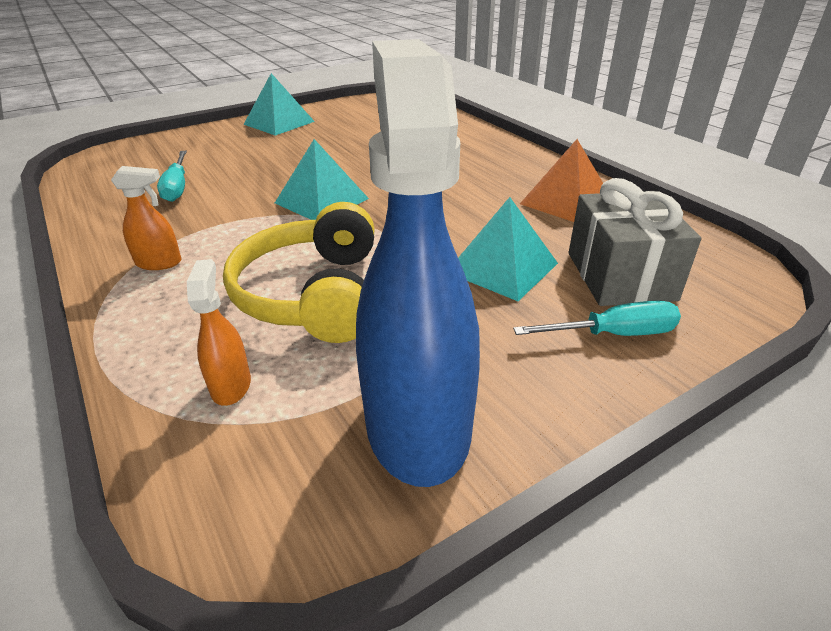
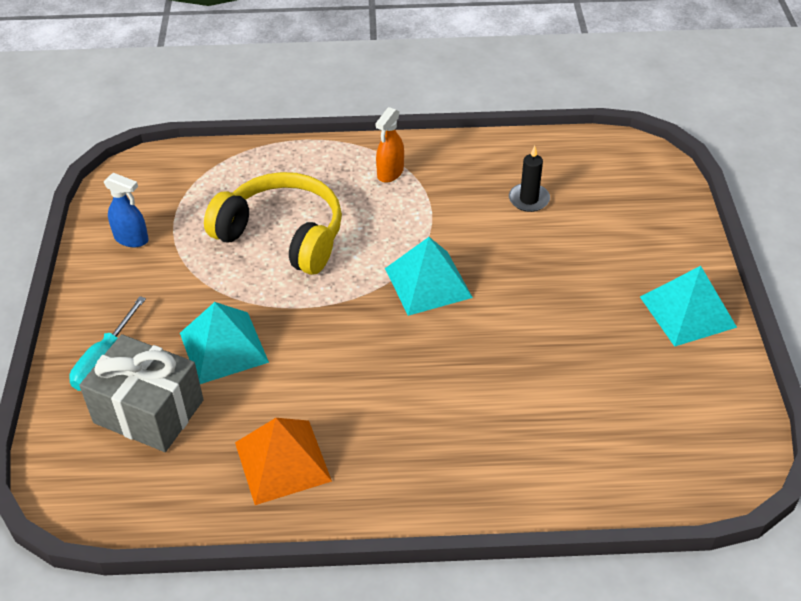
camera: 120 degrees right, 10 degrees up
(177, 187) = (529, 199): turquoise screwdriver -> black candle
(231, 385) = (226, 182): orange spray bottle -> none
(417, 424) = (131, 239): blue spray bottle -> blue spray bottle, size x0.41

